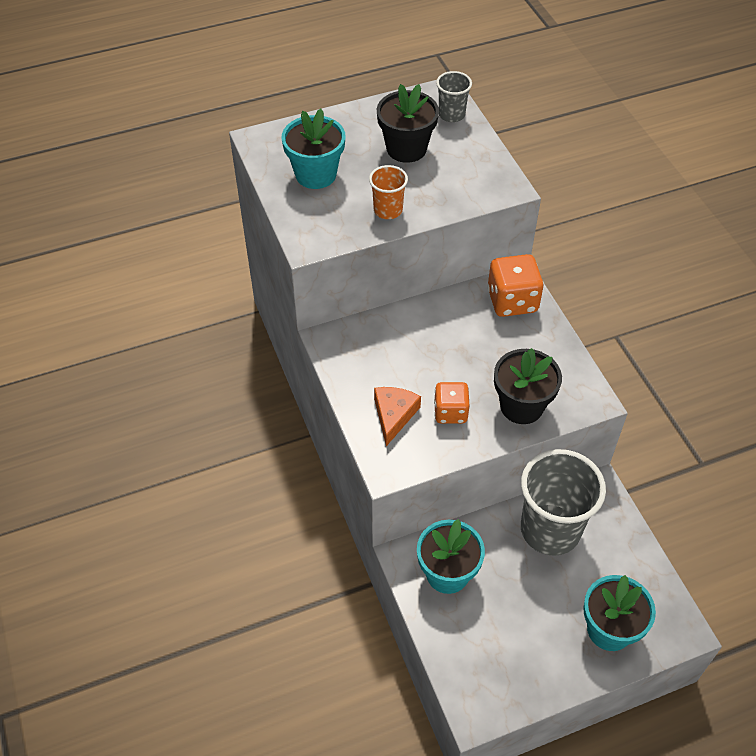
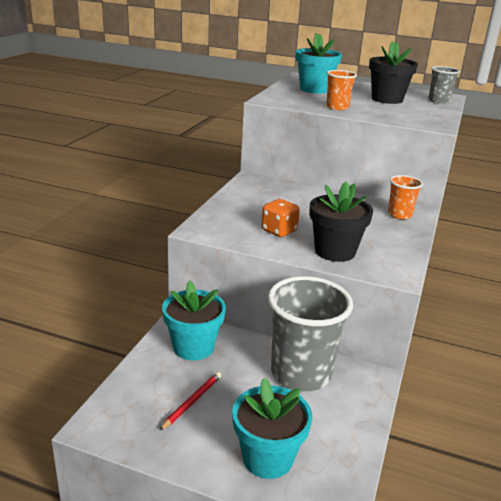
camera: 40 degrees right, 25 degrees down
(394, 415) = (240, 215): orange cheese -> none
(510, 628) = (192, 401): none -> red pencil
(512, 301) = (399, 214): orange dice -> orange cup

